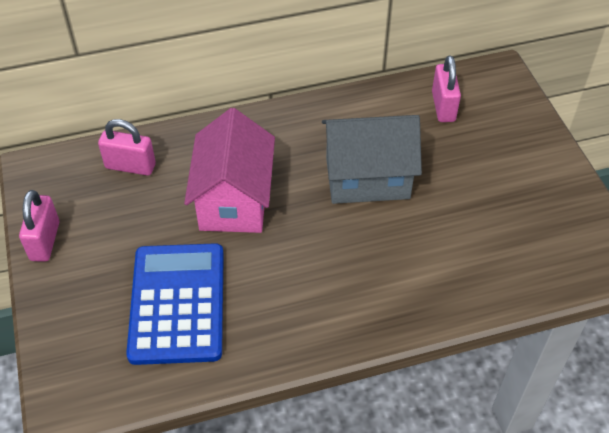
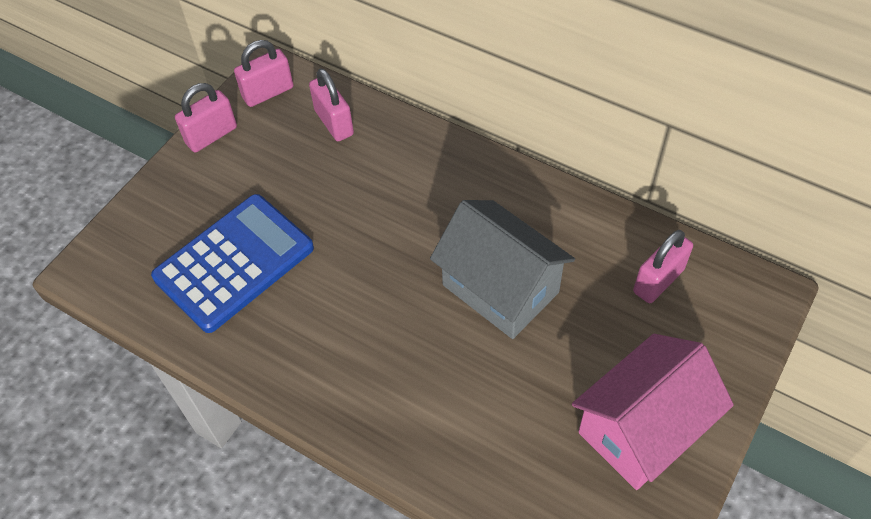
camera: 50 degrees right, 5 degrees up
(52, 183) = (268, 92): none -> pink padlock
(234, 200) = (372, 215): pink house -> pink house (642, 429)

